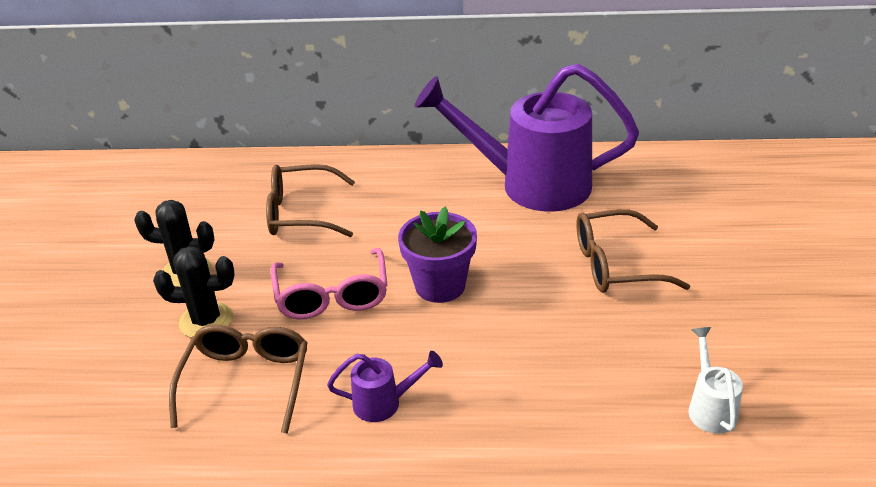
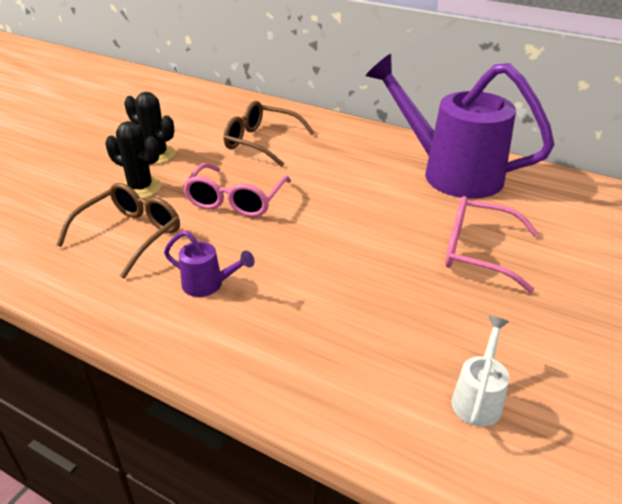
camera: 25 degrees right, 0 degrees up
(440, 285) = (319, 219): purple flower pot -> none
(615, 265) = (477, 251): brown glasses -> pink glasses

